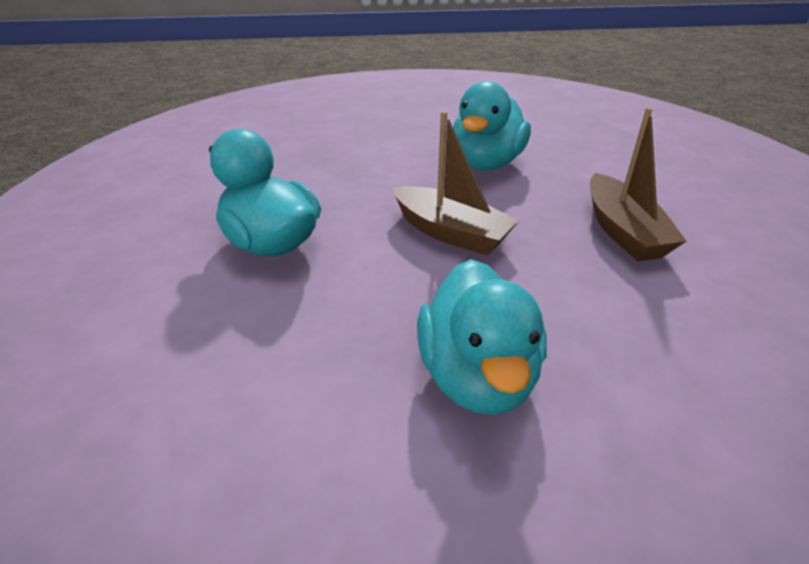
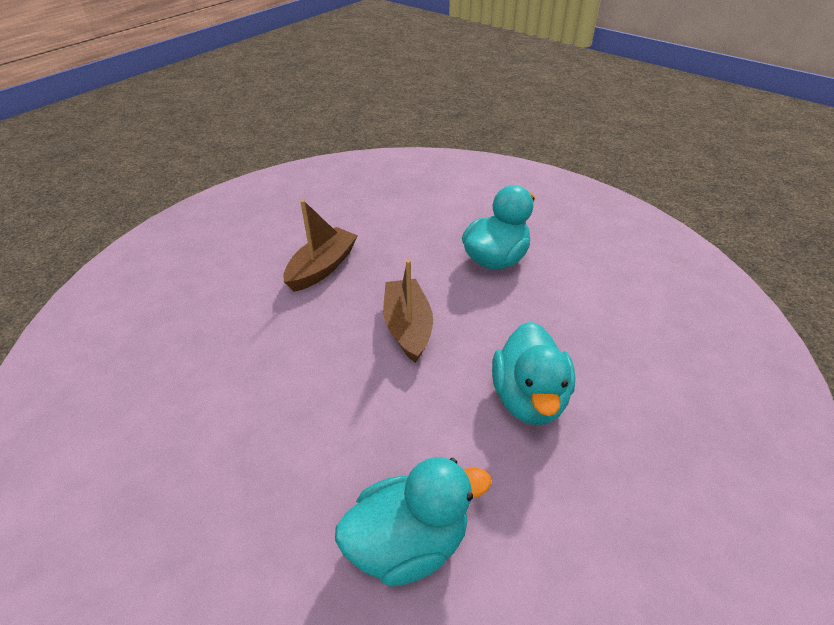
camera: 135 degrees left, 5 degrees up
(486, 163) = (287, 370): turquoise duck -> turquoise duck (408, 542)

